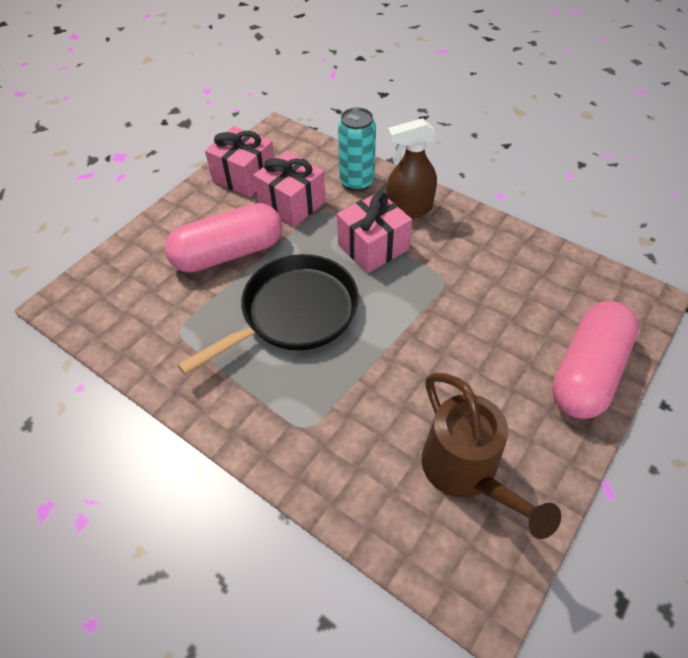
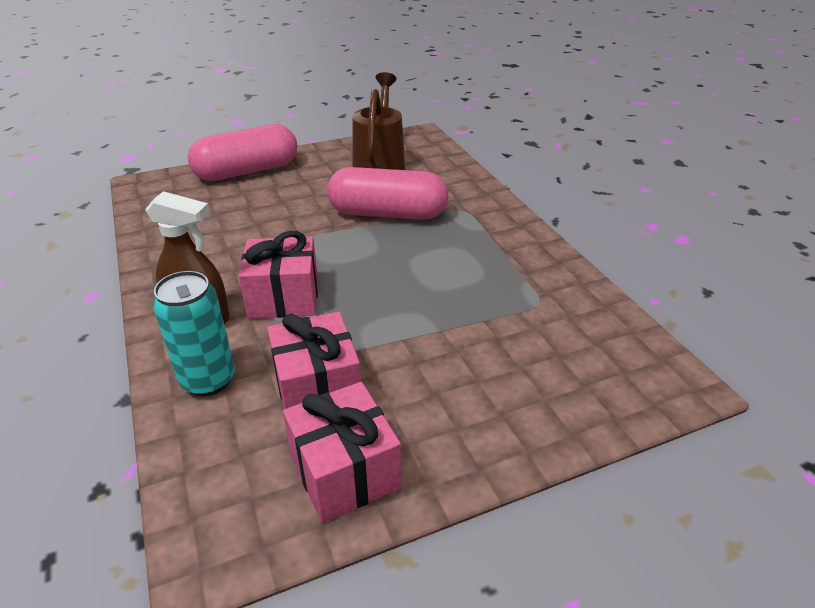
camera: 150 degrees left, 15 degrees down
(228, 253) = (444, 358): pink capsule -> pink capsule (388, 214)
(294, 313) = (416, 274): black pan -> none

